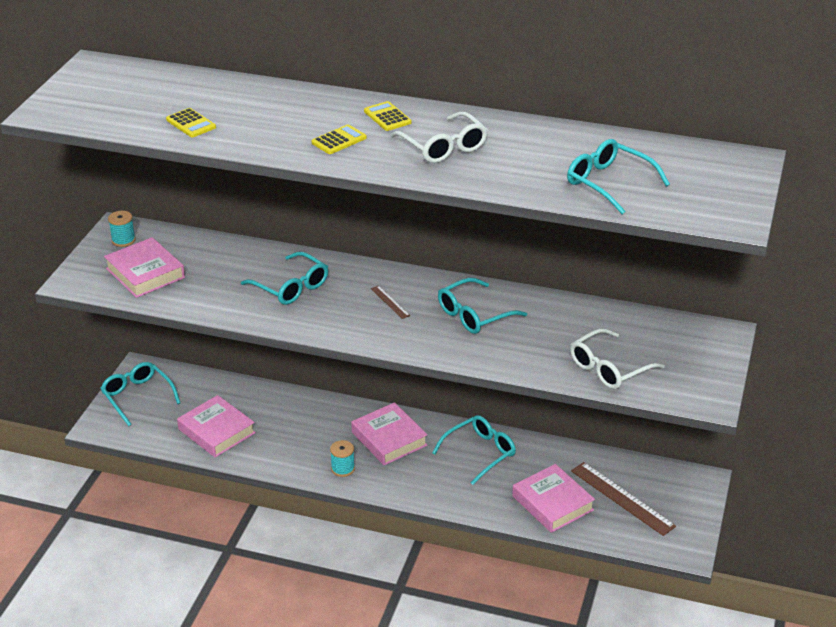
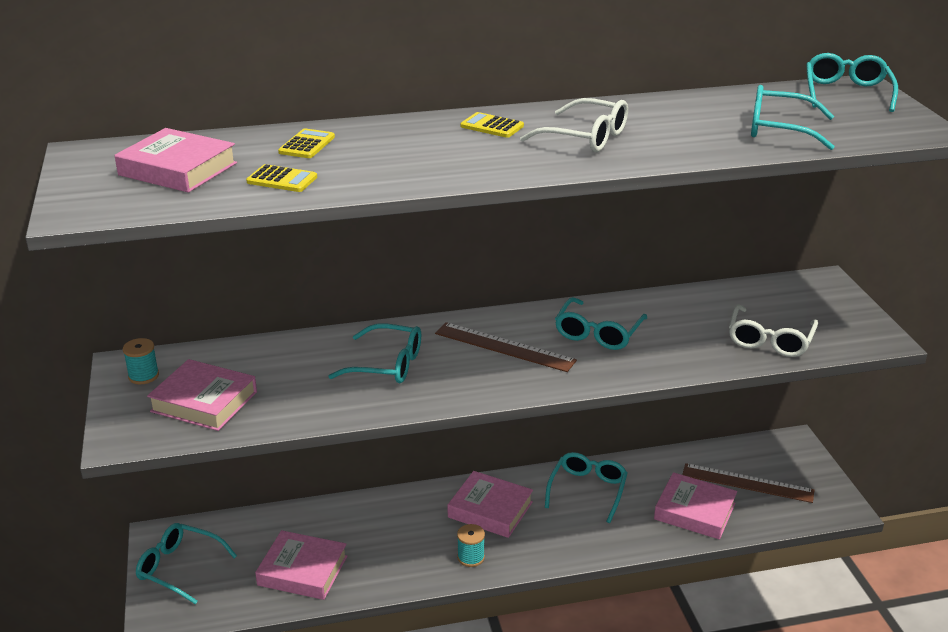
camera: 30 degrees left, 5 degrees down
(136, 95) = (178, 169): none -> pink book
(339, 140) = (471, 156): yellow calculator -> yellow calculator (307, 145)
(390, 302) = (504, 347): brown ruler -> brown ruler, size x2.12
(724, 163) = (846, 93): none -> turquoise glasses

